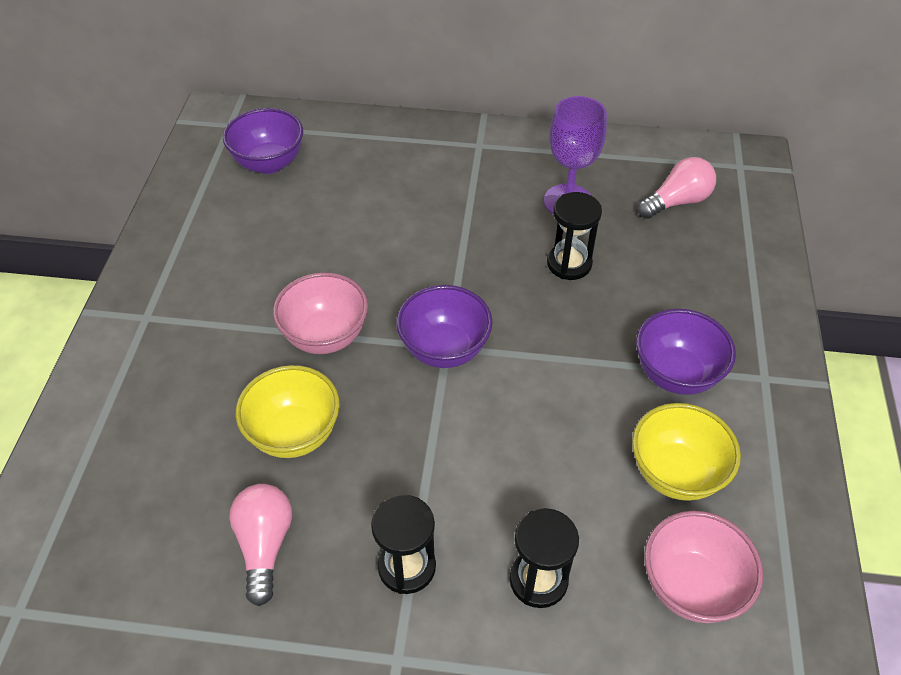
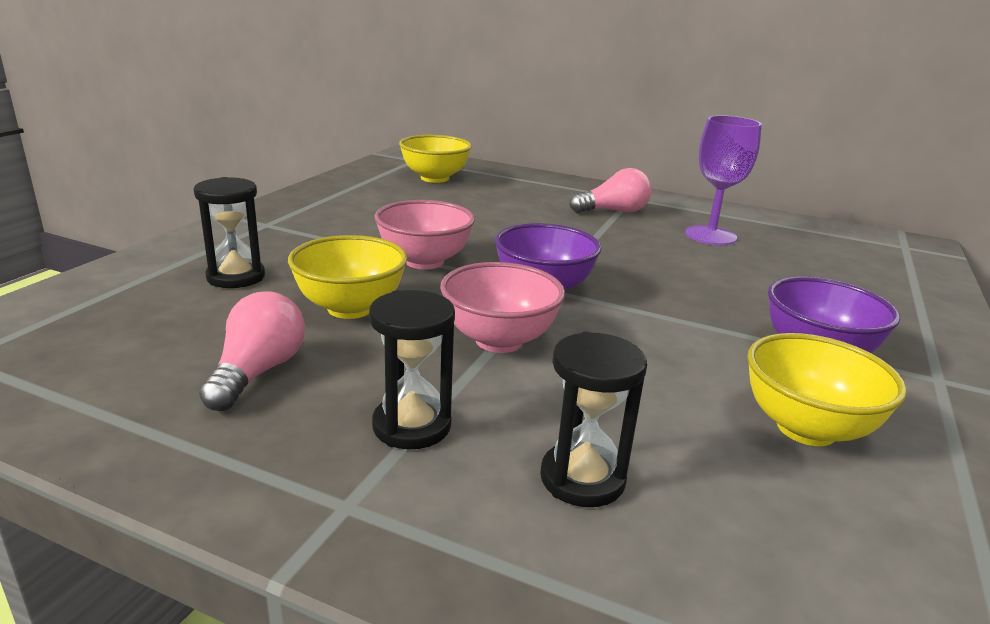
camera: 15 degrees right, 25 degrees down
(269, 163) = (435, 178): purple bowl -> yellow bowl
(569, 263) = (701, 266): black hourglass -> black hourglass (236, 277)
(676, 202) = (830, 253): pink light bulb -> pink light bulb (613, 211)
(691, 586) = (817, 541): pink bowl -> pink bowl (499, 340)

